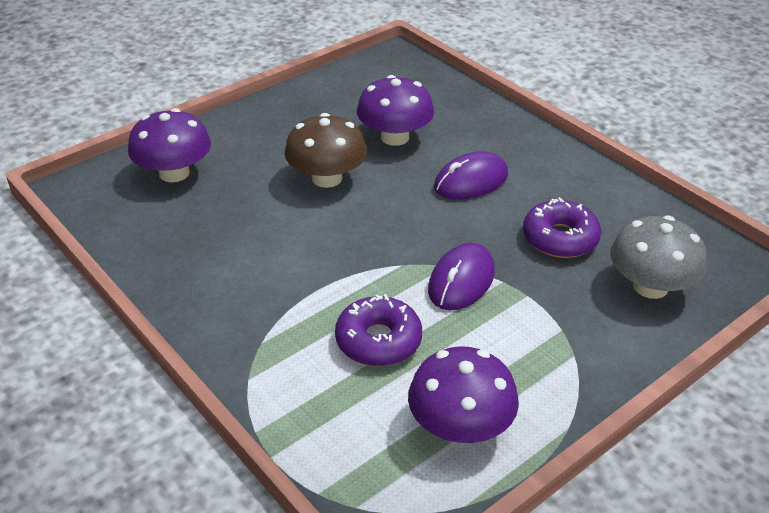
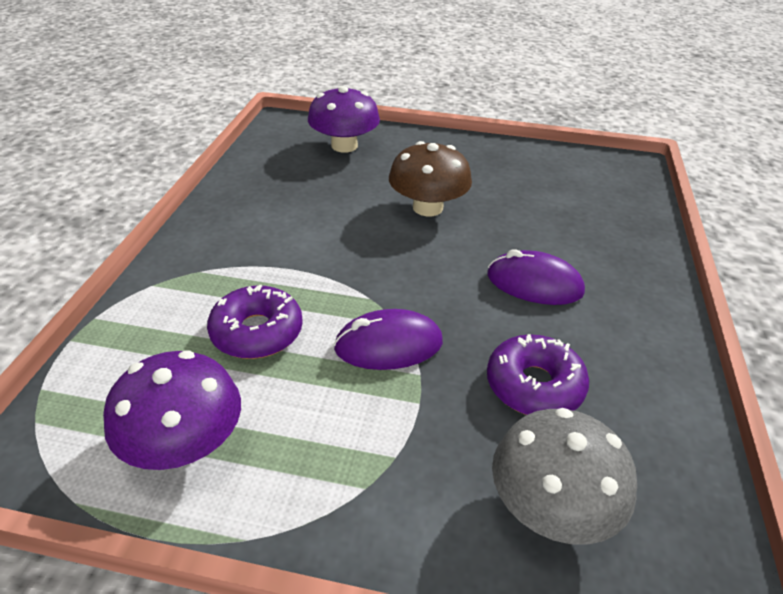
camera: 50 degrees right, 0 degrees up
(395, 137) = (528, 214): purple mushroom -> none

